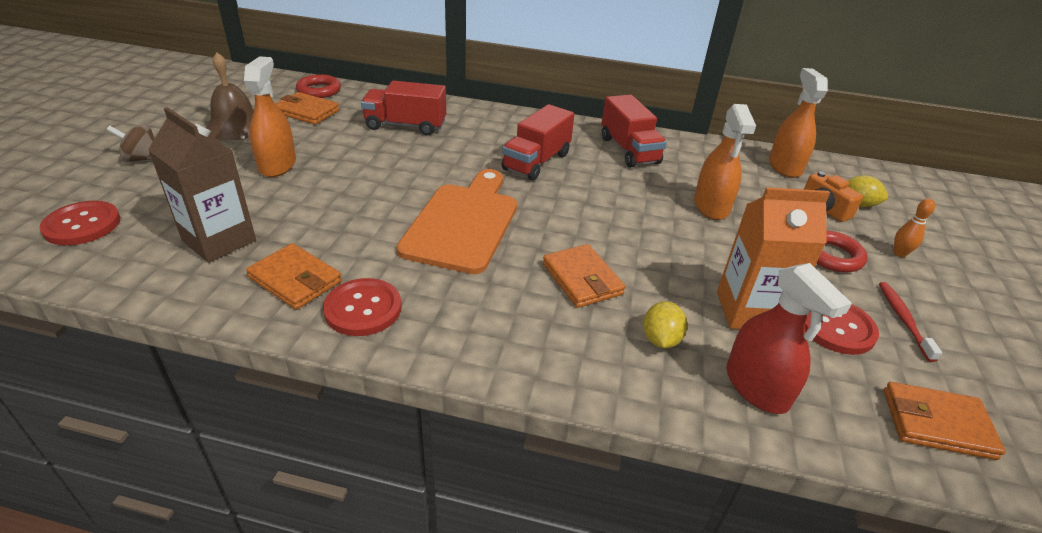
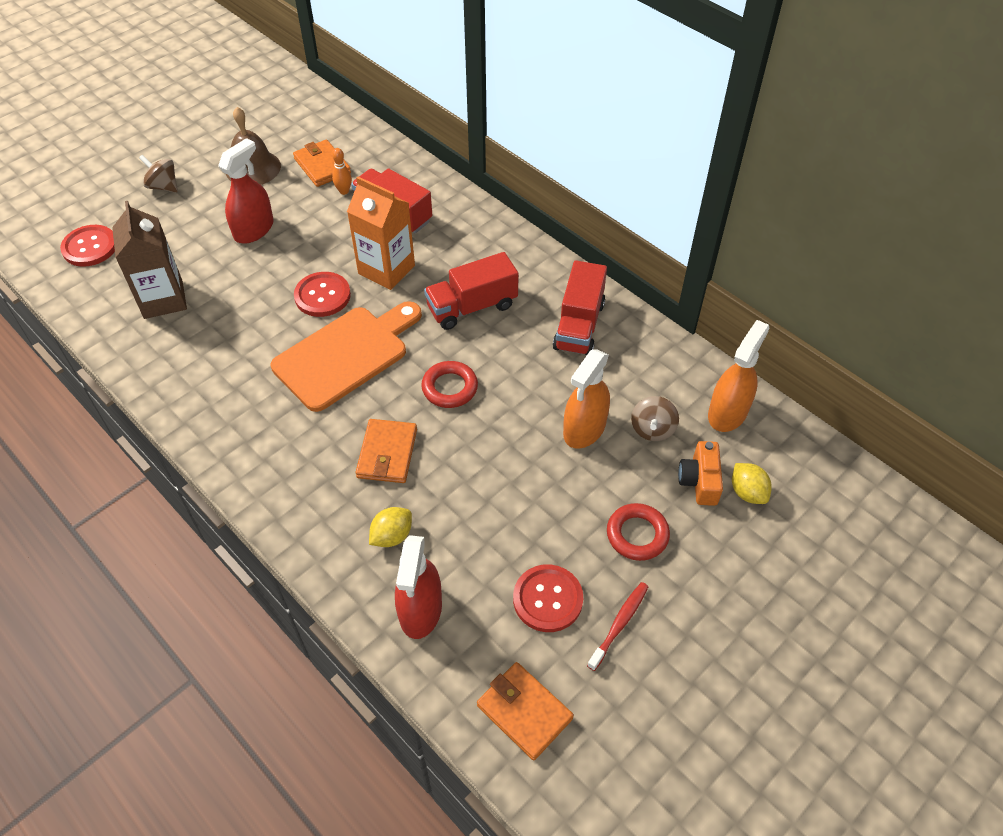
camera: 35 degrees right, 15 degrees up
(277, 165) = (254, 229): orange spray bottle -> red spray bottle
(295, 280) = (187, 360): orange wallet -> none
(319, 90) = (353, 137): red ring -> red ring (450, 388)
(363, 309) = (212, 407): red button -> red button (322, 296)
(749, 311) = (490, 548): orange carton -> orange carton (386, 269)
(754, 191) = (652, 429): none -> brown spinning top
(899, 253) = (712, 565): orange bowling pin -> orange bowling pin (344, 191)

